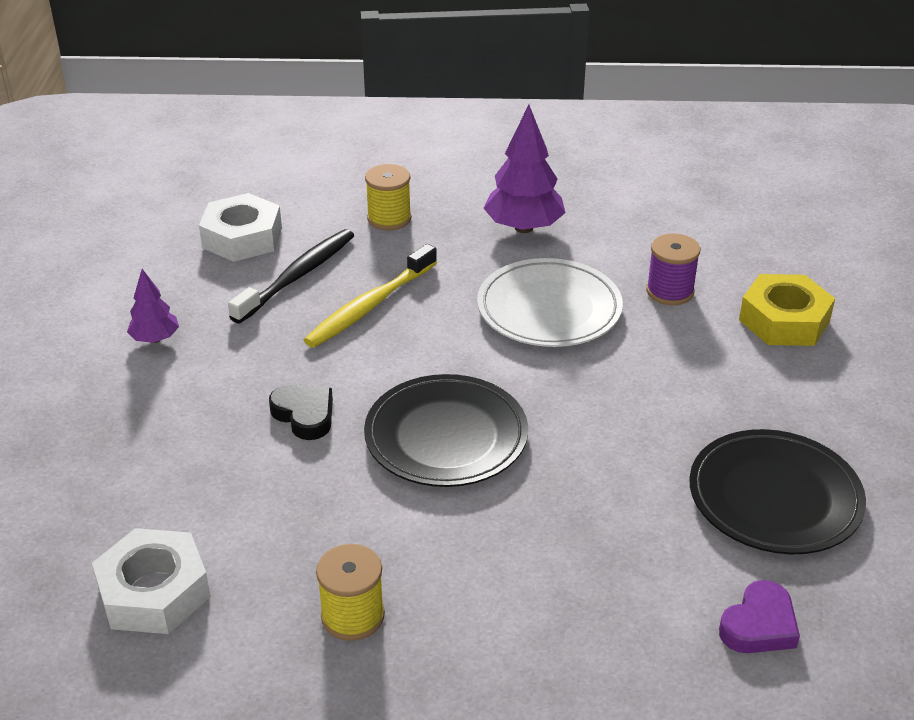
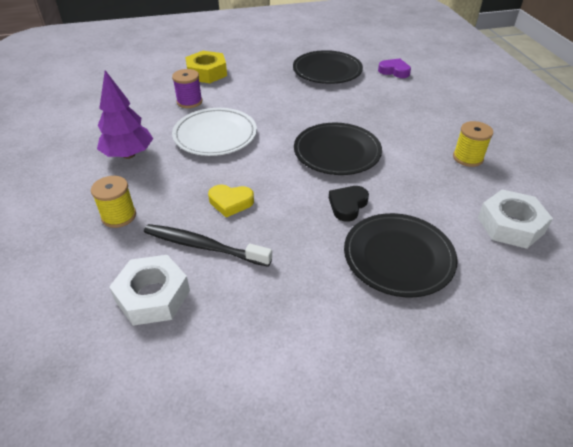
camera: 105 degrees left, 5 degrees up
(155, 339) = (305, 305): purple tree -> none
(174, 437) = (398, 257): none -> black plate
(370, 306) = (230, 202): yellow toothbrush -> yellow heart

